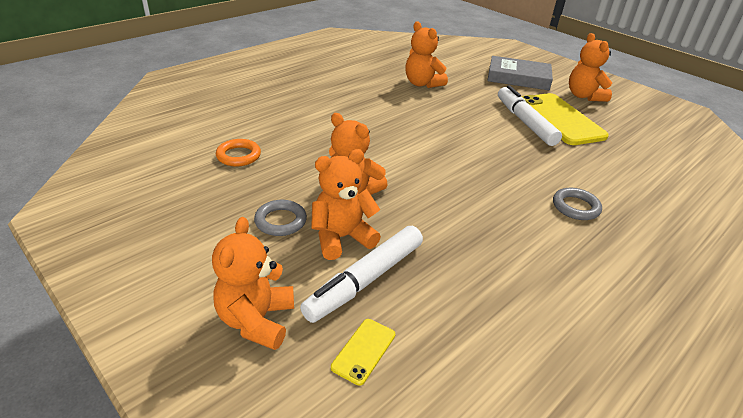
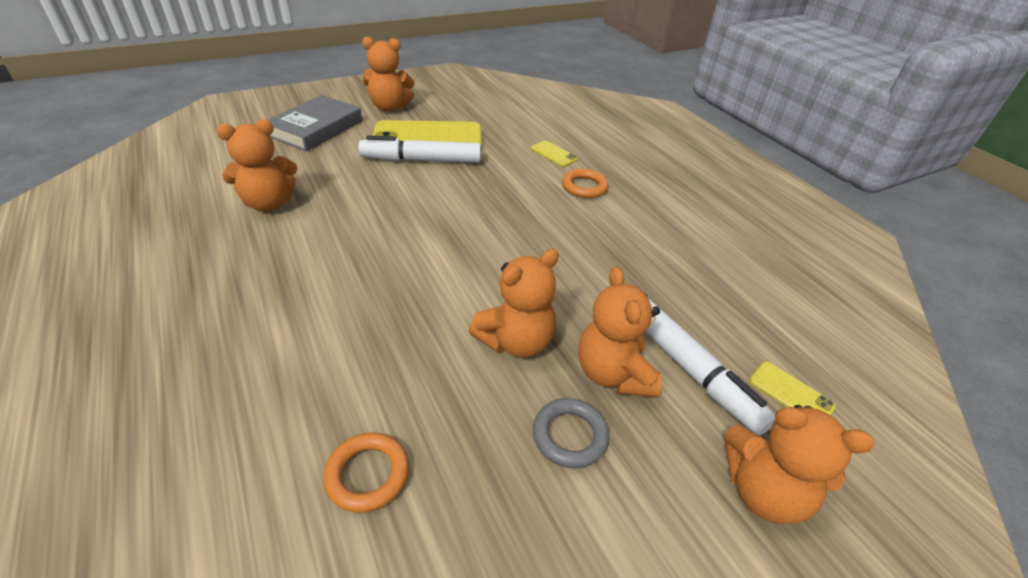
camera: 75 degrees left, 5 degrees up
(575, 207) = (584, 187): grey ring -> orange ring
(613, 184) = (554, 154): none -> yellow phone

